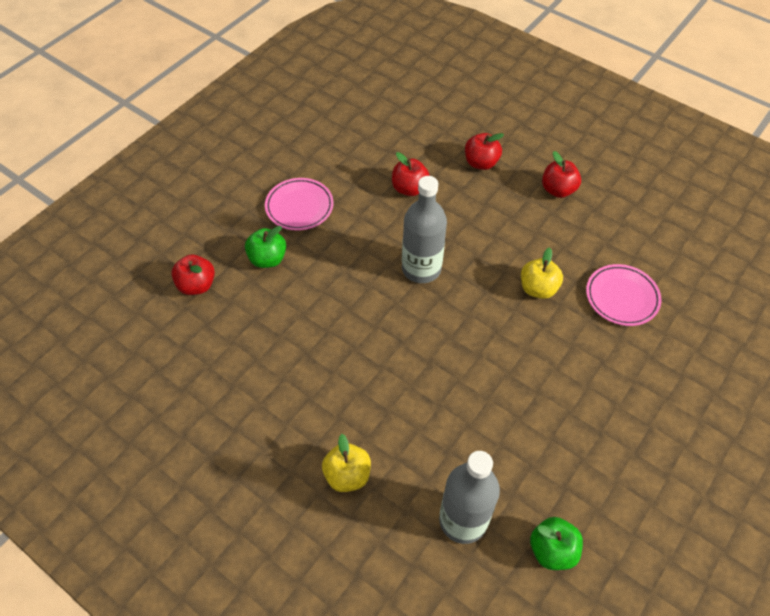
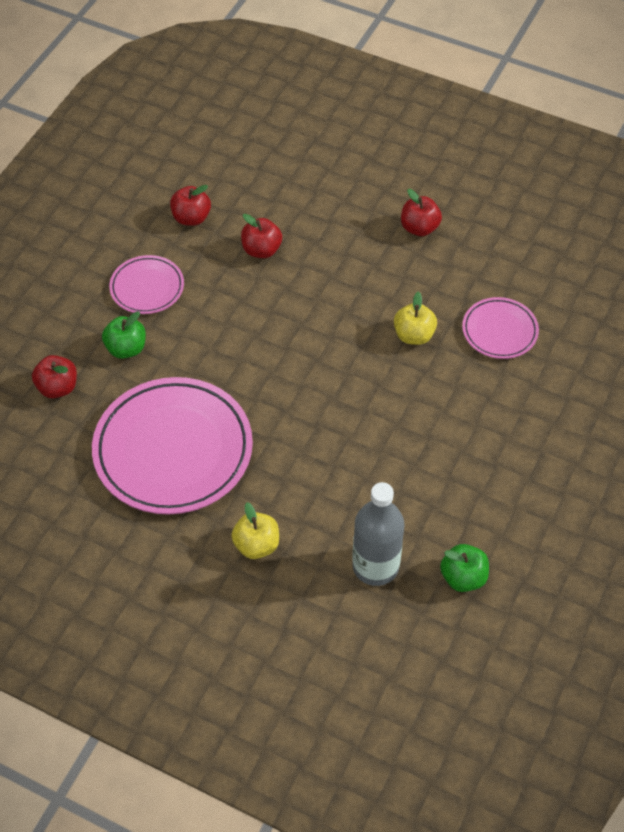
camera: 10 degrees left, 0 degrees up
(288, 363) = (173, 450): none -> pink plate
(421, 269) = (290, 333): grey bottle -> none
(481, 163) = (333, 210): red apple -> red apple (191, 218)

